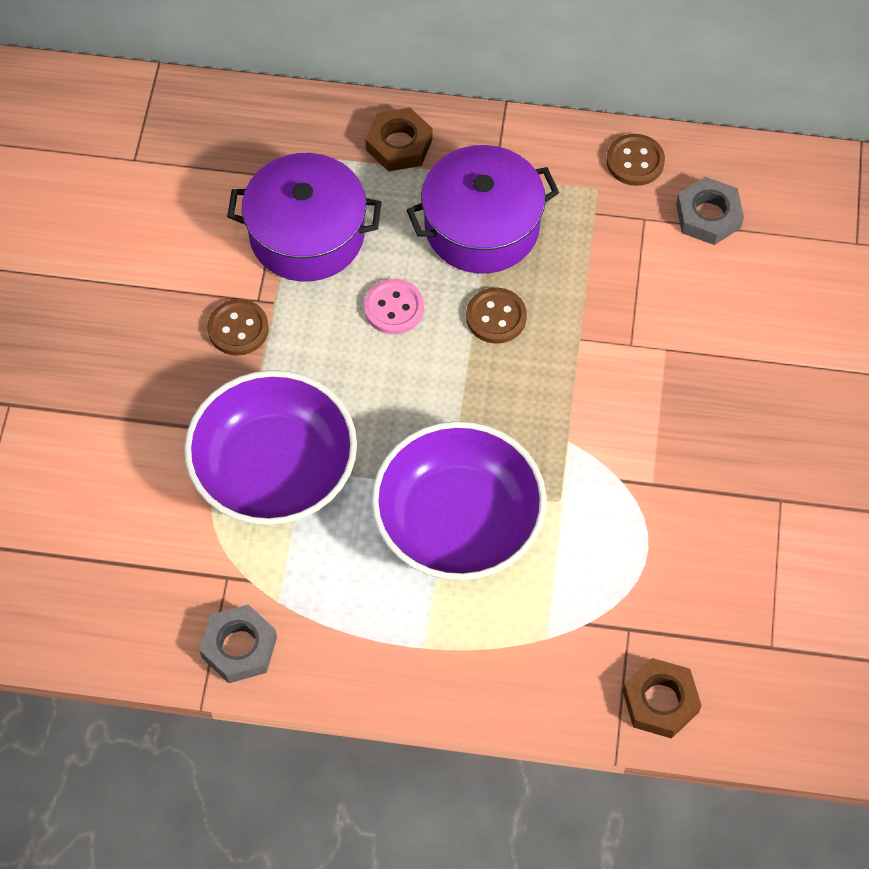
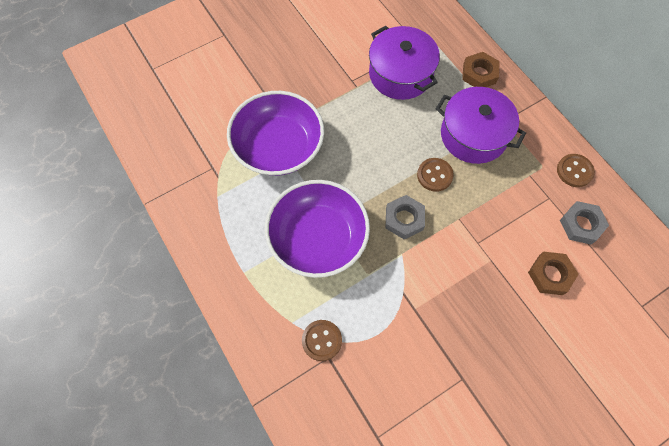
camera: 50 degrees right, 5 degrees up
(238, 329) = (331, 84): brown button -> brown button (321, 340)
(239, 647) = (183, 197): grey nut -> grey nut (404, 219)
(394, 308) = (398, 132): pink button -> none
(660, 701) = (302, 403): brown nut -> brown nut (550, 275)

